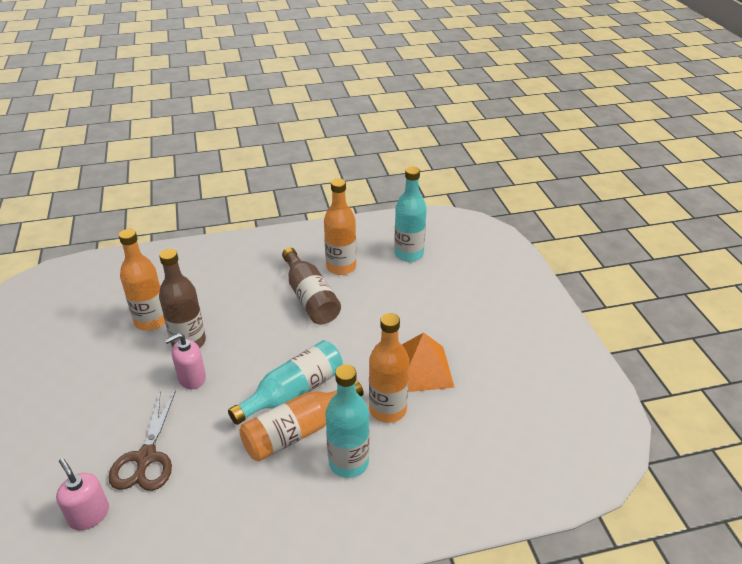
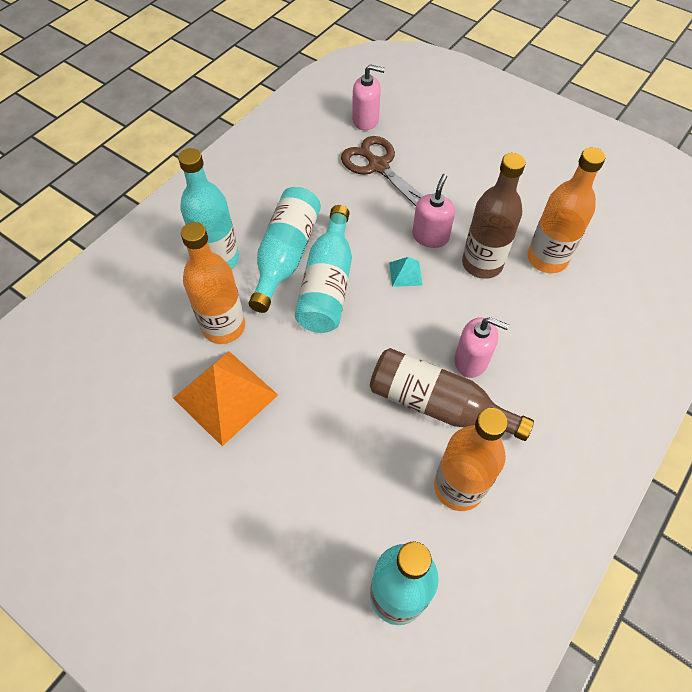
camera: 140 degrees right, 20 degrees up
(239, 366) = (405, 273): none -> turquoise pyramid
(267, 303) = (471, 360): none -> pink soap dispenser
(298, 431) = (286, 255): orange bottle -> turquoise bottle

